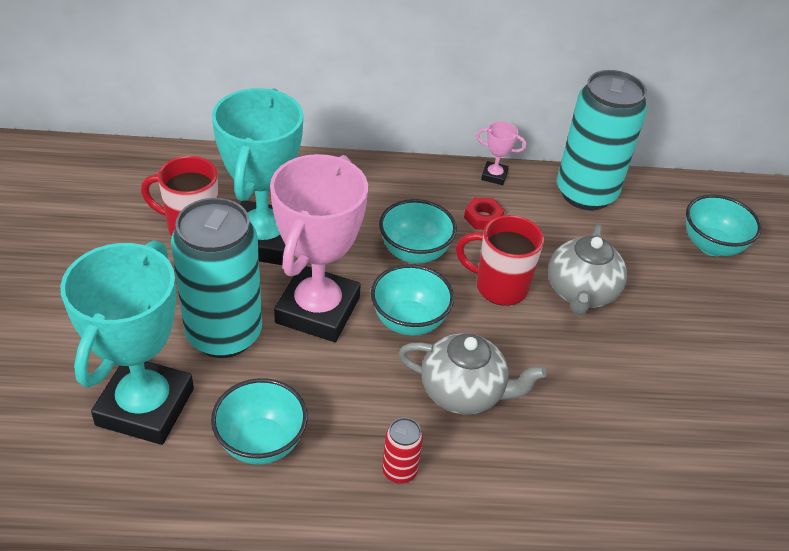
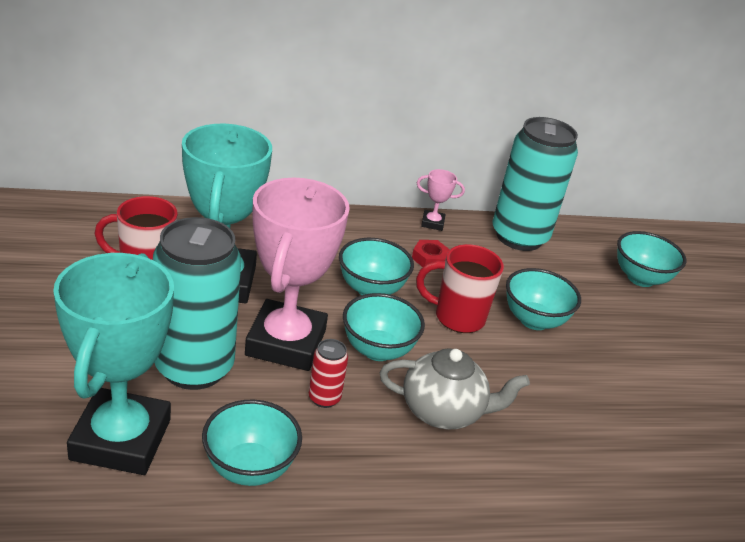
camera: 10 degrees left, 10 degrees down
(399, 471) = (395, 487): red can -> red can (324, 398)
(581, 293) = (534, 320): grey teapot -> turquoise bowl

